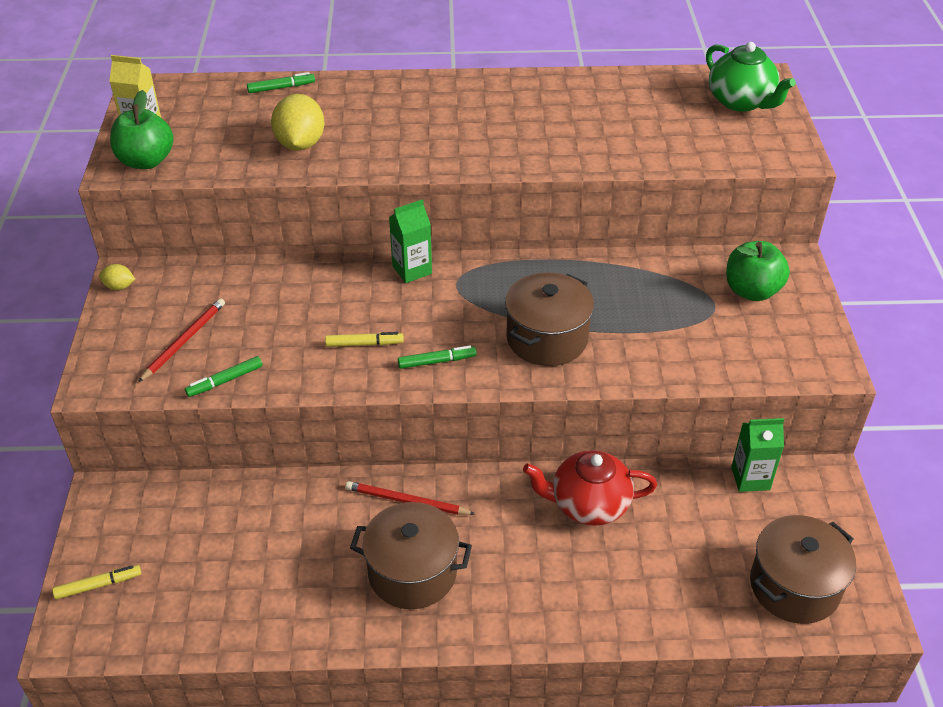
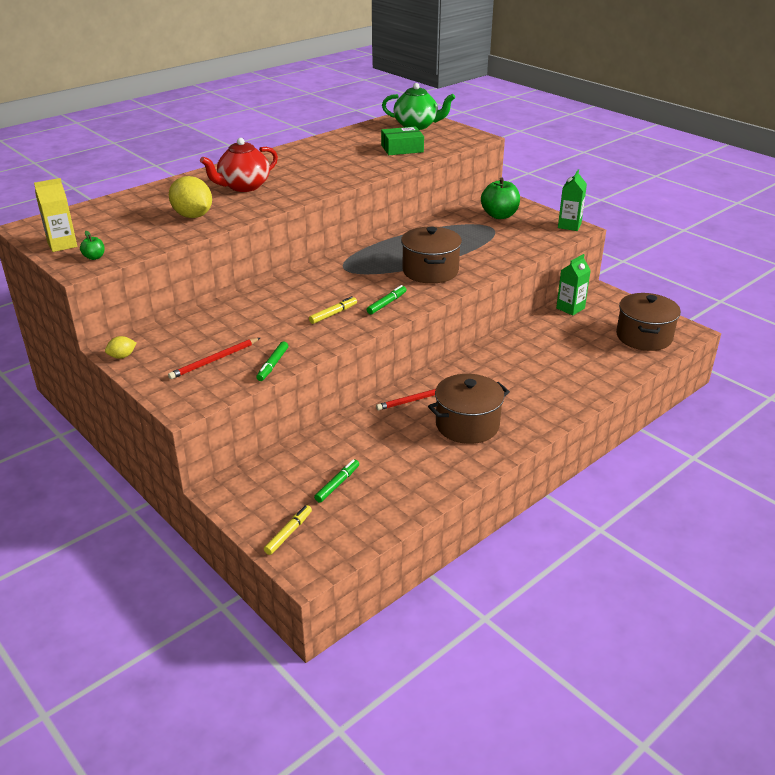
camera: 40 degrees left, 10 degrees down
(146, 161) = (94, 257): green apple -> green apple, size x0.47
(184, 341) = (214, 360): red pencil -> red pencil turned 120 degrees counterclockwise
(281, 88) = (133, 197): green marker -> green marker (337, 484)
(412, 270) = (310, 274): green carton -> green carton (569, 225)
(588, 504) = (513, 353): red teapot -> red teapot (243, 186)
(666, 137) = (402, 149): none -> green box

